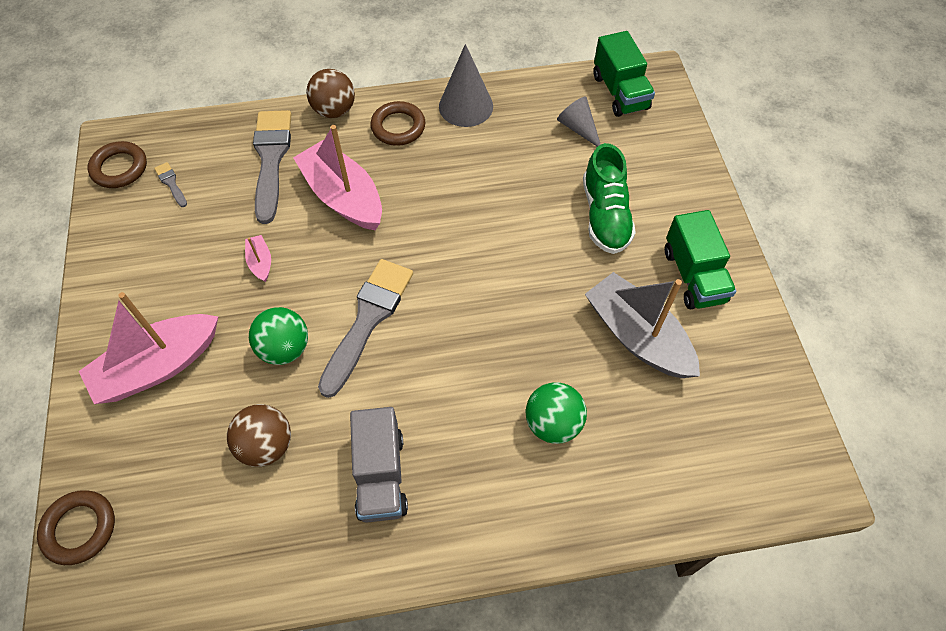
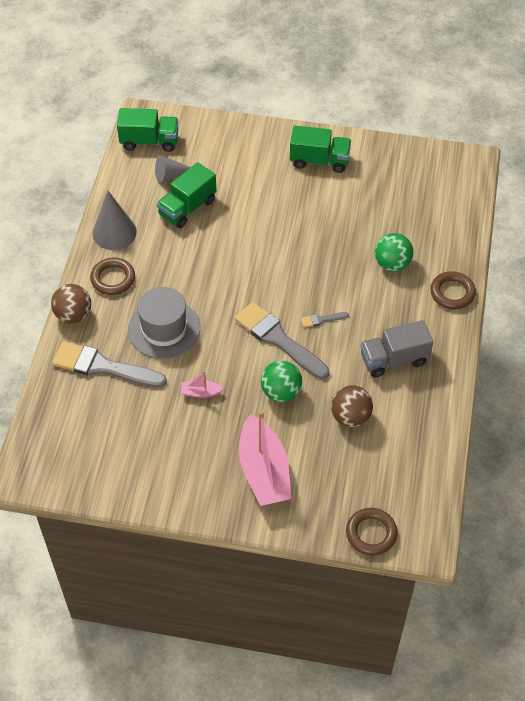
camera: 70 degrees left, 5 degrees down
(119, 168) = (58, 473): brown ring -> brown ring (452, 293)
(171, 183) = (94, 439): grey brush -> grey brush (322, 319)
(343, 196) = (164, 329): pink boat -> grey hat
(380, 475) = (394, 359): grey truck -> grey truck turned 150 degrees clockwise
(536, 160) = (187, 208): none -> green truck
(605, 215) = (253, 187): green shoe -> none
(637, 336) = (350, 203): grey boat -> none

